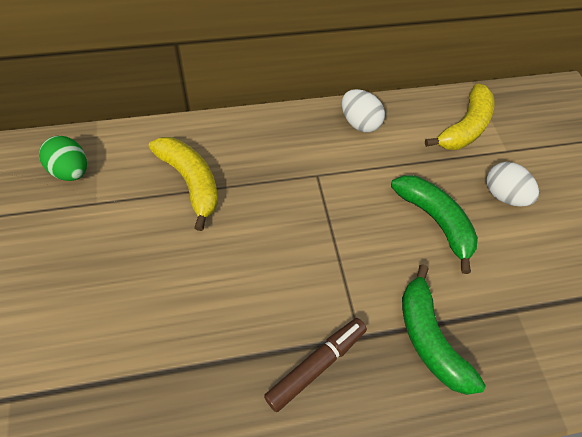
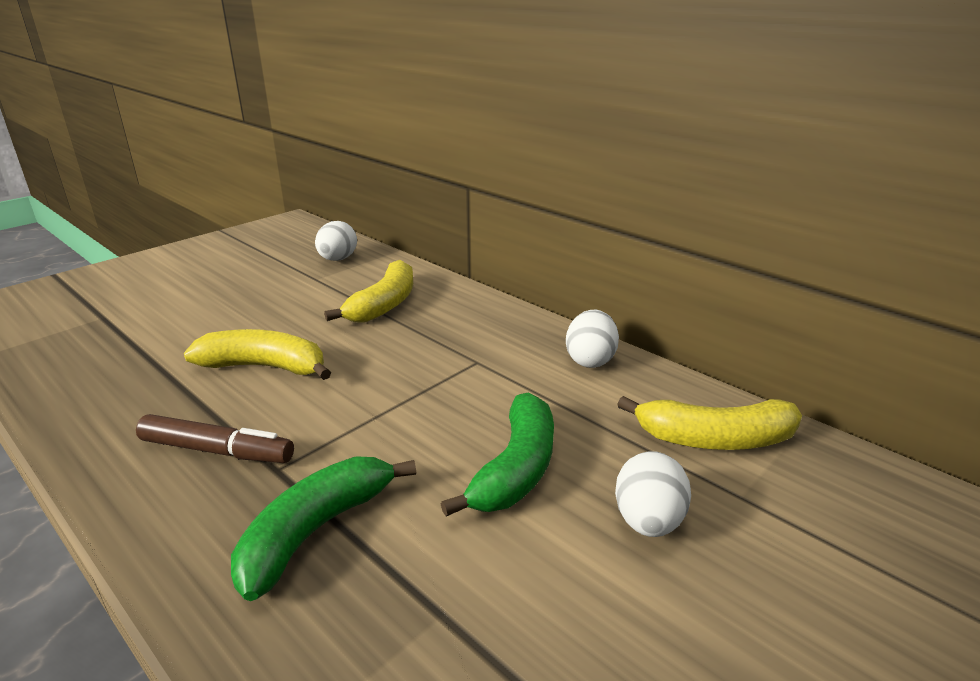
camera: 60 degrees right, 30 degrees down
(70, 171) = (337, 259): green egg -> white egg
(224, 298) = (265, 367): none -> yellow banana

